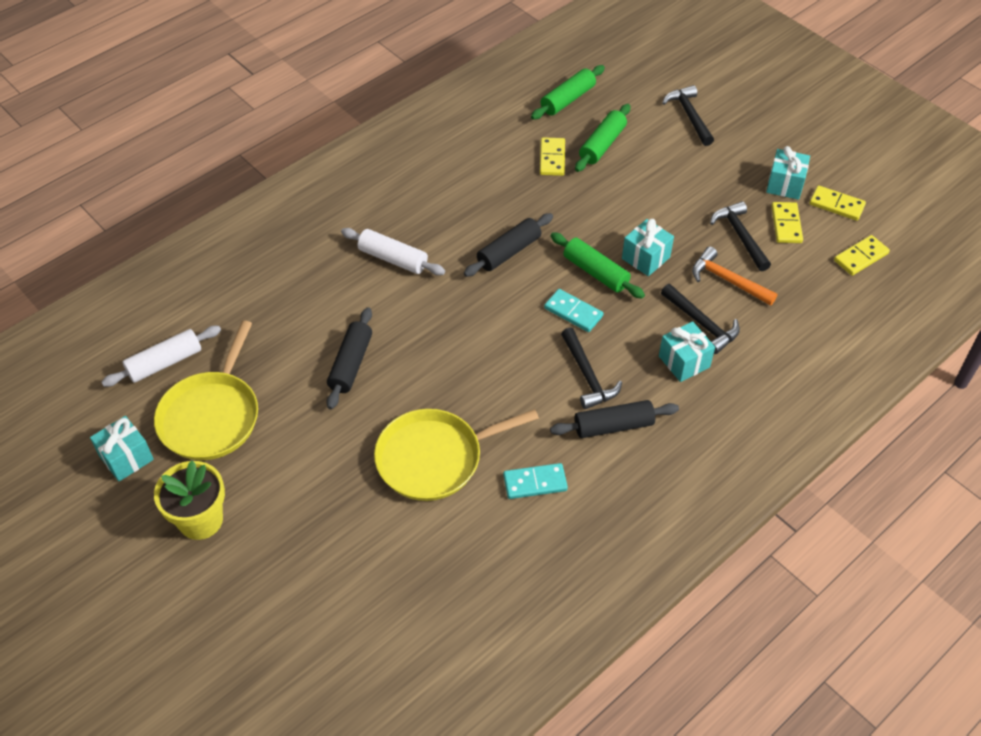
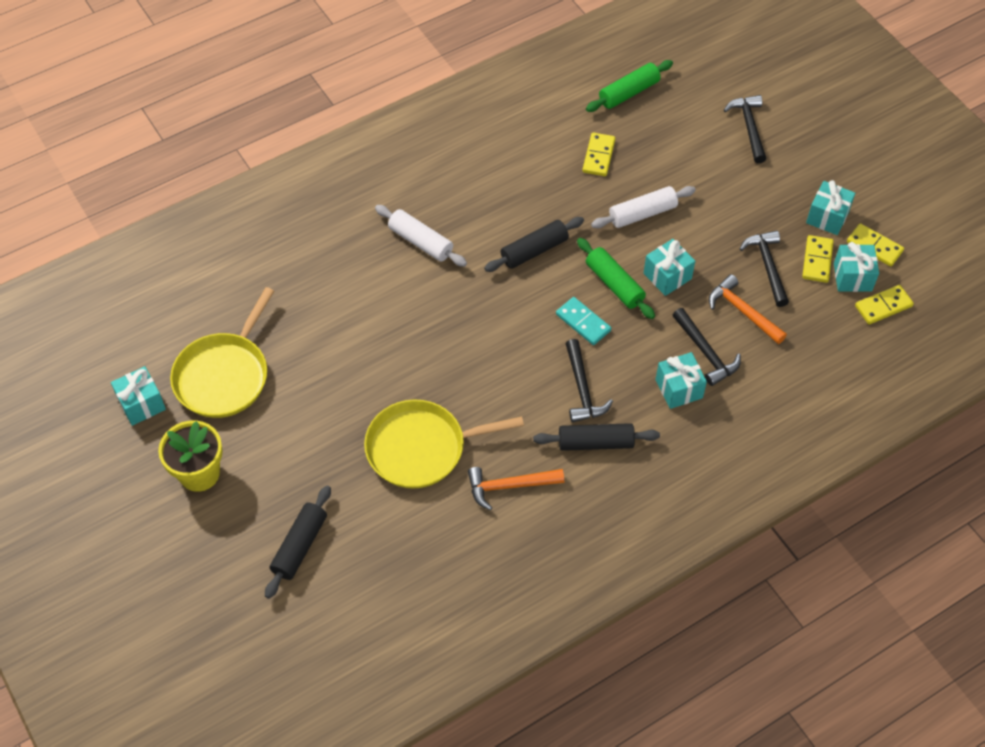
camera: 10 degrees right, 5 degrees up
(165, 363) = (189, 317): white rolling pin -> white rolling pin (642, 214)
(351, 364) = (361, 344): black rolling pin -> black rolling pin (300, 546)
(535, 482) = (509, 486): turquoise domino -> orange hammer
(602, 145) = (652, 148): green rolling pin -> none
(824, 235) = (852, 277): none -> turquoise gift

